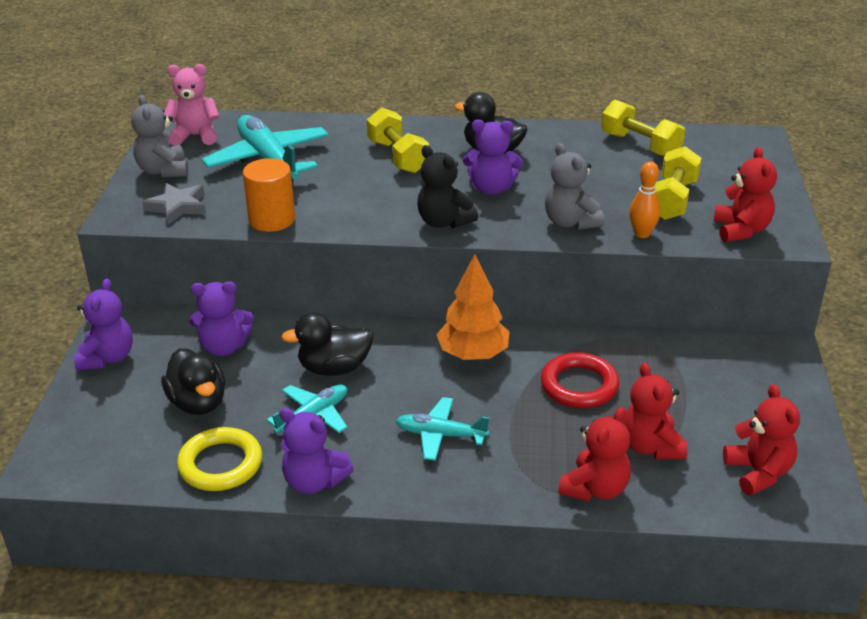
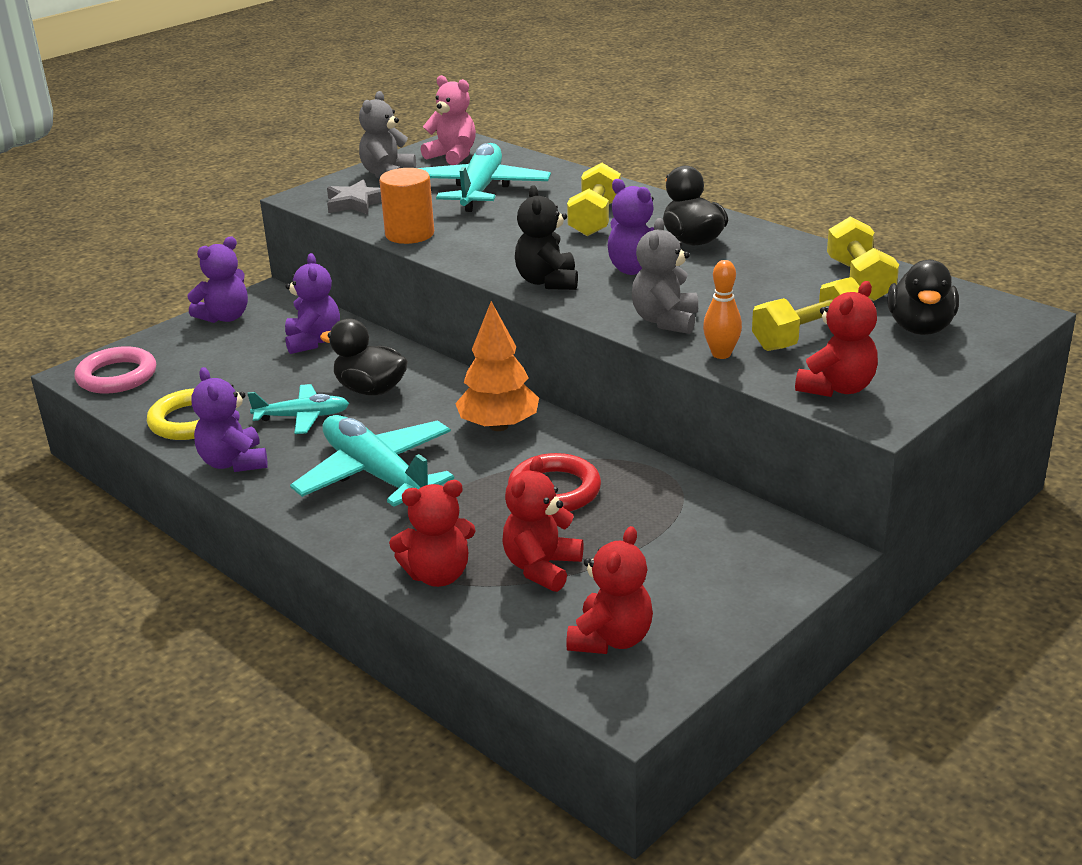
camera: 40 degrees right, 5 degrees down
(85, 457) = (117, 376): none -> pink ring
(198, 403) = (238, 373): black duck -> black duck (920, 328)
(224, 347) = (313, 341): purple teddy bear -> purple teddy bear turned 135 degrees counterclockwise
(440, 435) = (376, 474): turquoise plane -> turquoise plane, size x1.74

